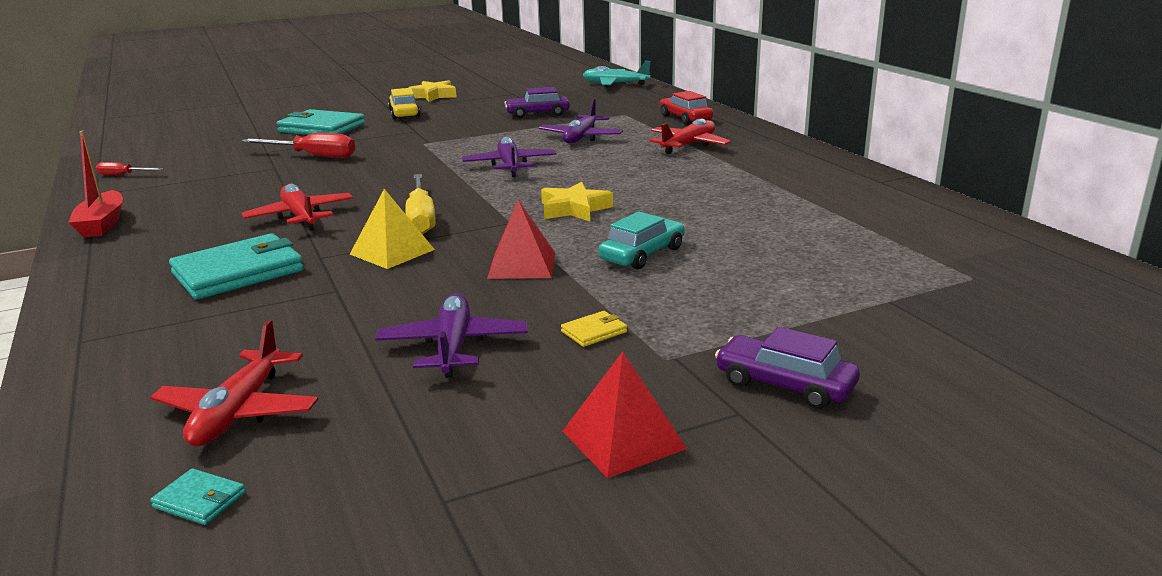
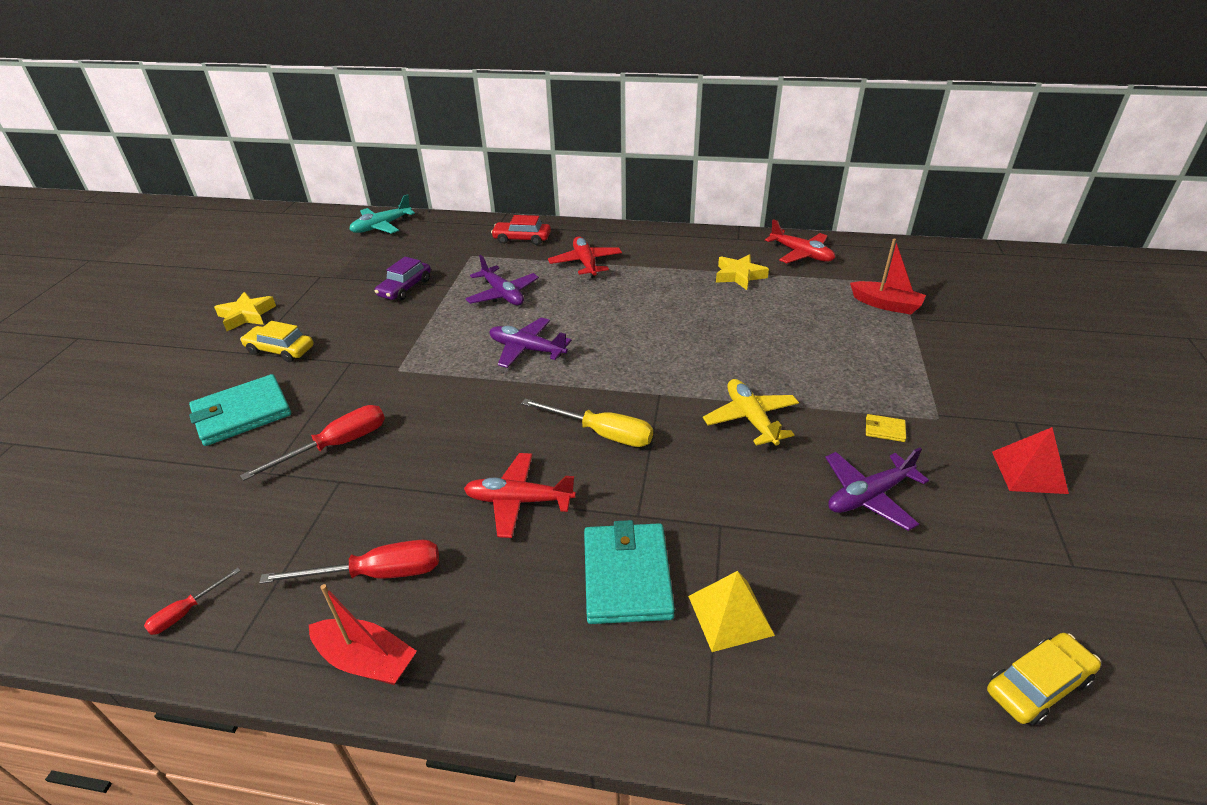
camera: 55 degrees left, 15 degrees up
(186, 203) = (377, 574): none -> red screwdriver
(200, 500) = (1037, 685): turquoise wallet -> yellow car
(239, 411) = (914, 636): red plane -> red plane (801, 254)
(392, 252) = (664, 471): yellow pyramid -> yellow pyramid (730, 615)
(453, 346) = (869, 496): purple plane -> purple plane turned 60 degrees counterclockwise
(522, 265) = (750, 419): red pyramid -> yellow plane
(574, 209) = (663, 358): yellow star -> yellow star (739, 276)
(594, 332) = (884, 430): yellow wallet -> yellow wallet turned 75 degrees counterclockwise
(642, 254) = (776, 364): turquoise car -> none
(784, 384) = (991, 393): purple car -> none
(892, 280) = (886, 305): none -> red boat

